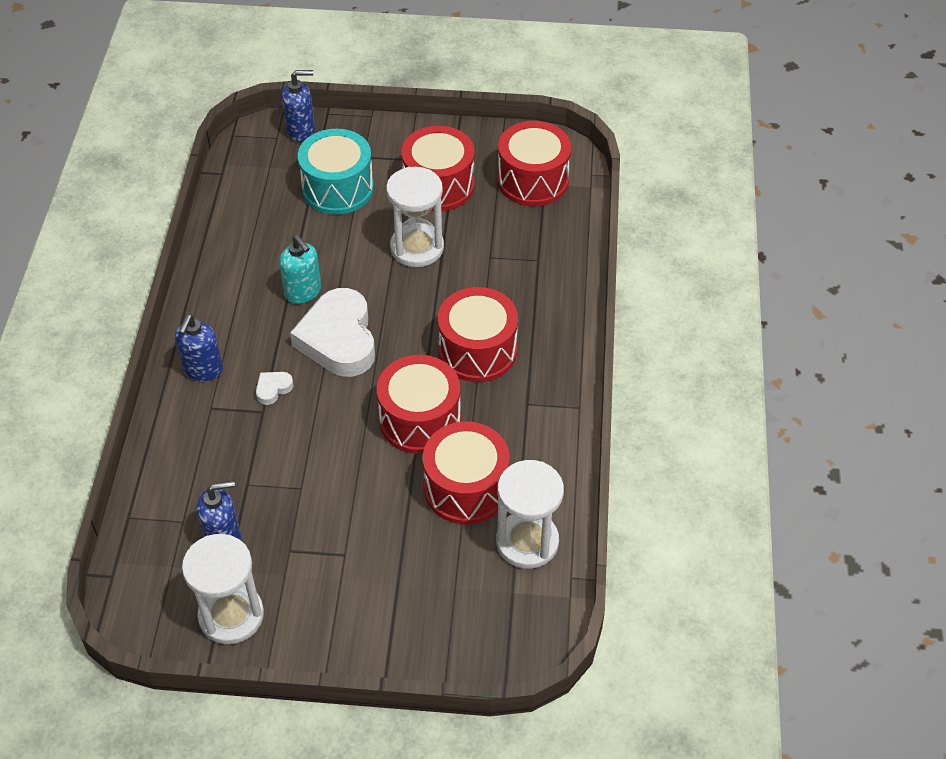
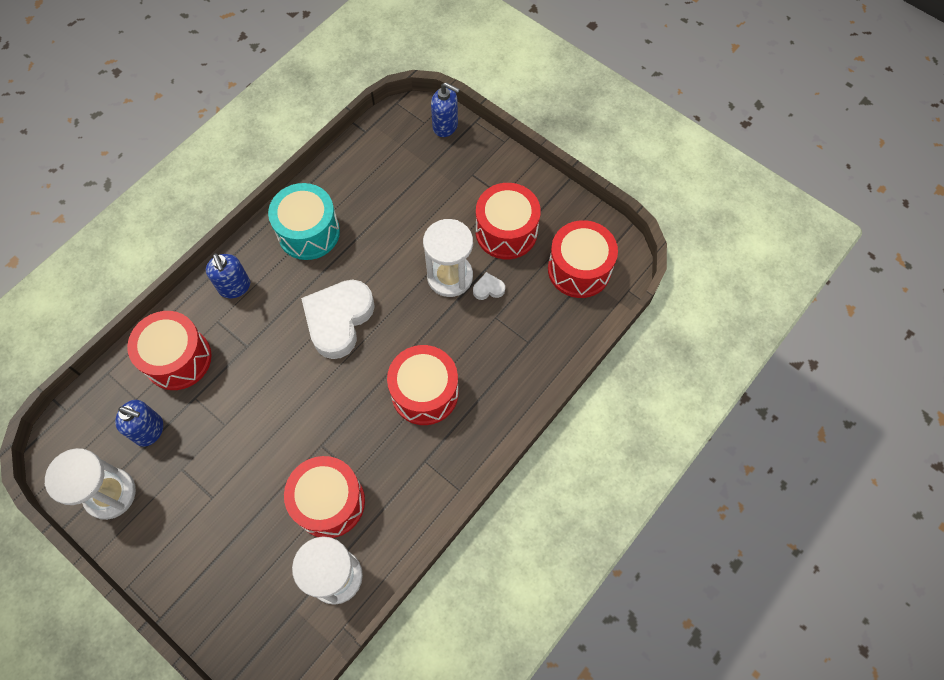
camera: 35 degrees right, 15 degrees up
(203, 369) = (235, 287): blue soap dispenser -> blue soap dispenser turned 75 degrees counterclockwise
(273, 389) = (266, 332): white heart -> white heart (488, 289)
(303, 292) = (345, 265): turquoise soap dispenser -> none
(338, 188) = (433, 191): turquoise drum -> turquoise drum (308, 232)
(420, 420) = (341, 424): red drum -> red drum (178, 359)

